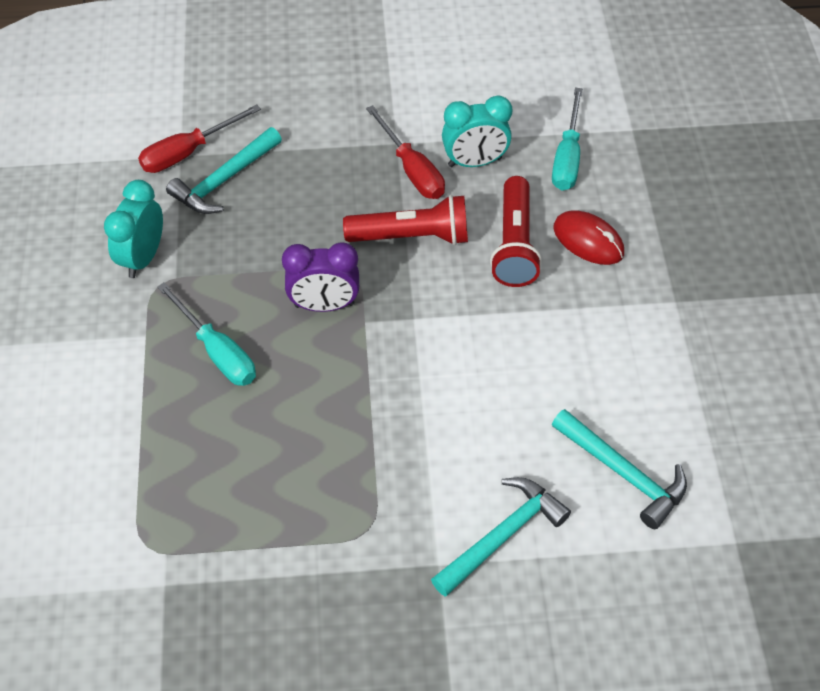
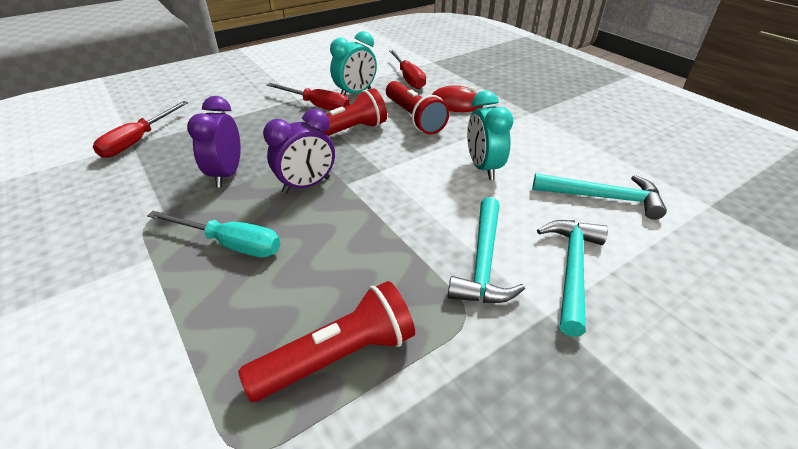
camera: 30 degrees left, 15 degrees down
(143, 257) = (124, 208): turquoise clock -> turquoise clock (483, 168)
(224, 180) = (178, 146): turquoise hammer -> turquoise hammer (483, 262)
(245, 511) = (338, 356): none -> red flashlight
(254, 251) = (226, 174): none -> purple clock
(567, 157) = (408, 78): turquoise screwdriver -> red screwdriver

